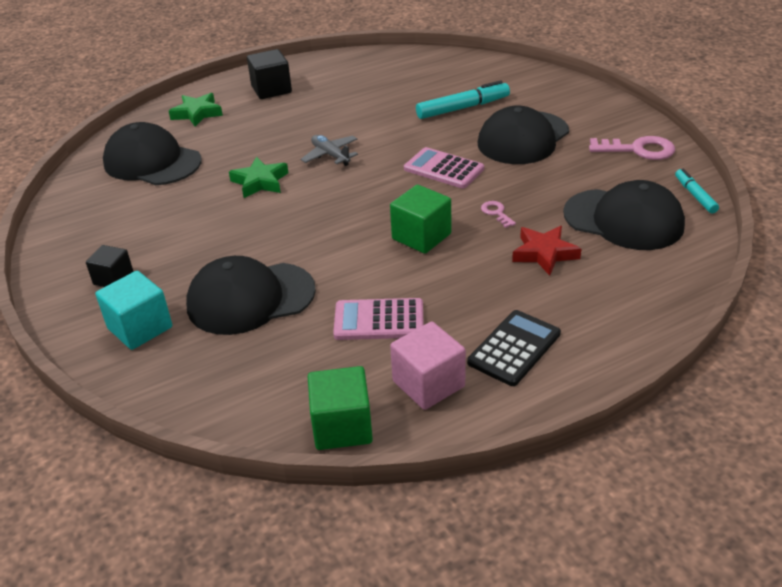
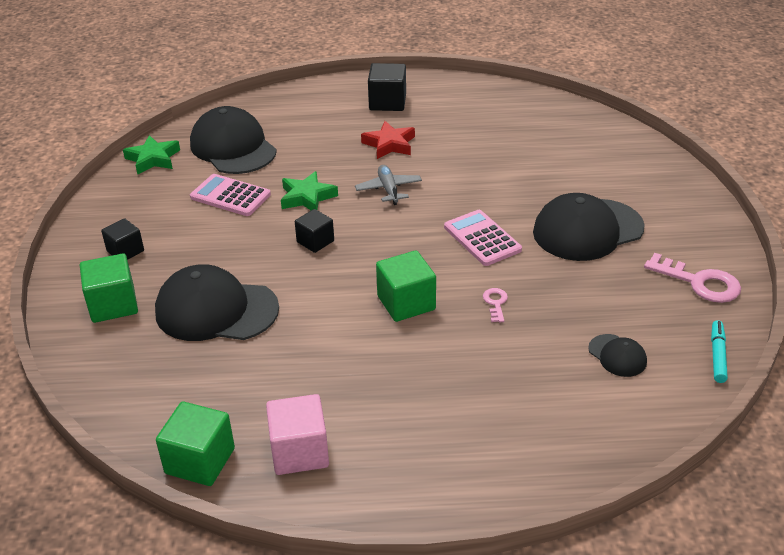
camera: 25 degrees right, 0 degrees up
(140, 328) = (113, 305): turquoise cube -> green cube
(197, 113) = (305, 109): green star -> green star (153, 159)
(298, 214) = (315, 241): none -> black cube
(379, 320) = (305, 373): pink calculator -> pink calculator (230, 196)
(463, 108) = (553, 177): turquoise marker -> none
(514, 348) = (401, 448): black calculator -> none
(544, 253) = (507, 363): red star -> red star (389, 144)
(623, 220) = (617, 355): black cap -> black cap, size x0.47

